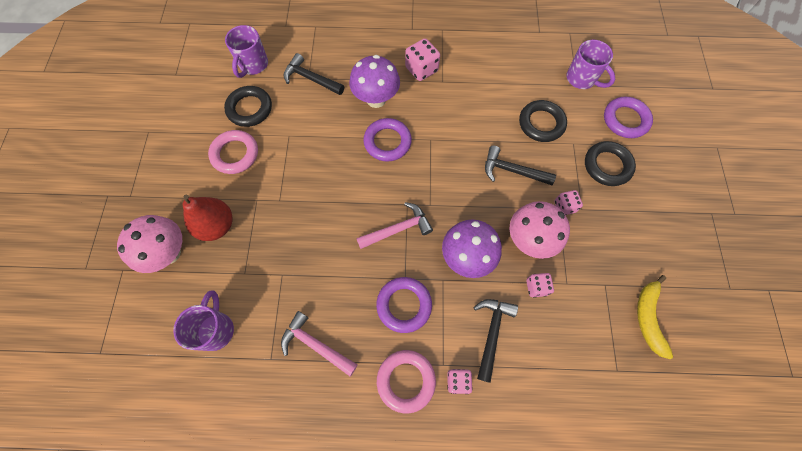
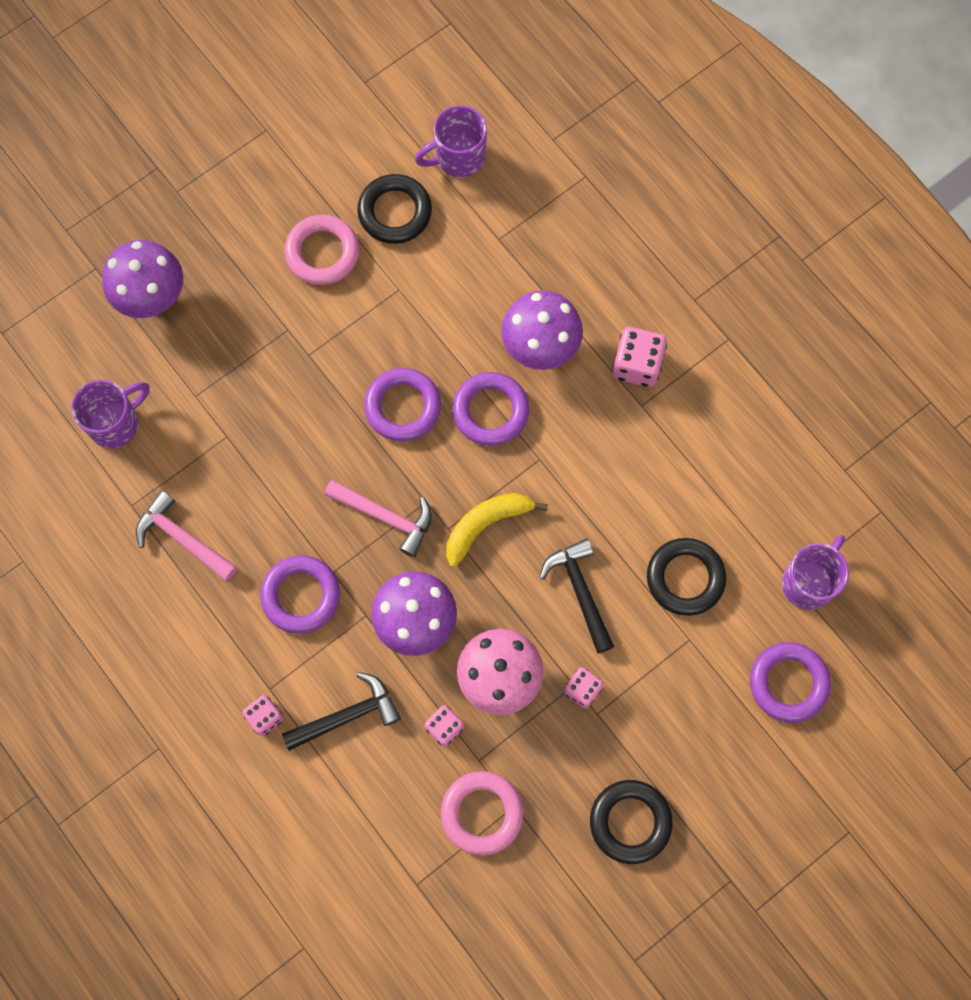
camera: 50 degrees right, 5 degrees up
(169, 253) = (152, 297): pink mushroom -> purple mushroom
(217, 226) = (222, 317): red pear -> none
(311, 79) = (501, 243): black hammer -> none
(316, 345) = (183, 538): pink hammer -> pink hammer turned 45 degrees counterclockwise
(348, 178) = (403, 407): none -> purple ring
(406, 380) = (221, 662): pink ring -> pink ring (482, 813)
(581, 79) = (809, 582): purple mug -> purple mug turned 150 degrees counterclockwise
(607, 166) = (691, 704): black ring -> black ring (630, 822)
(648, 318) = (512, 882): yellow banana -> yellow banana (486, 525)

